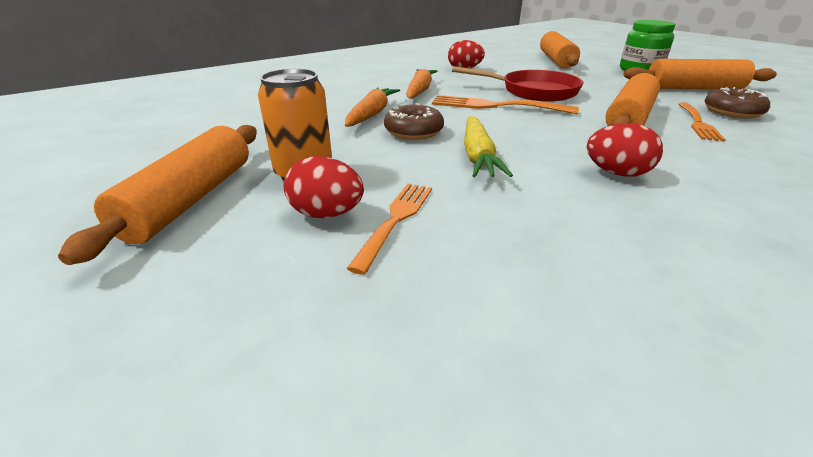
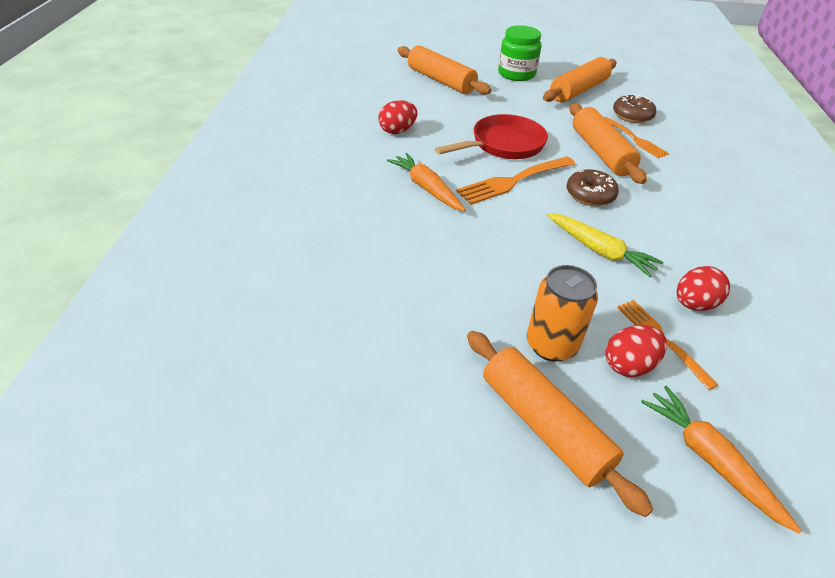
camera: 50 degrees left, 10 degrees up
(372, 114) = (456, 246): orange carrot -> orange carrot (710, 460)
(413, 132) = (523, 249): brown donut -> brown donut (590, 195)
(616, 173) = (673, 220): red egg -> red egg (693, 304)

